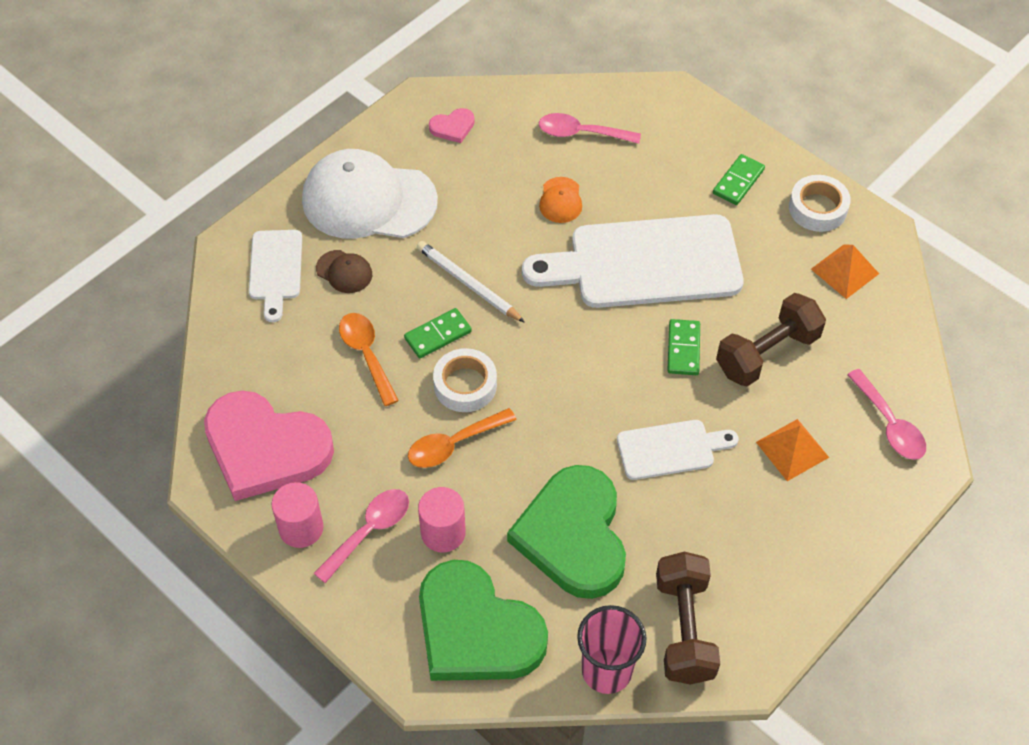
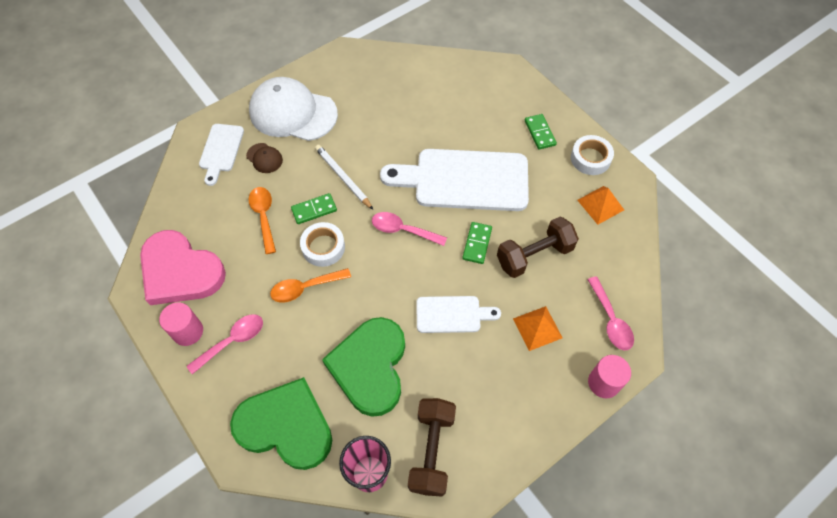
camera: 10 degrees right, 5 degrees up
(443, 533) = (281, 350): pink cylinder -> pink cylinder (603, 383)
(453, 127) = (359, 72): pink heart -> none
(476, 630) = (286, 426): green heart -> green heart turned 150 degrees clockwise
(560, 200) = (418, 129): orange cap -> none
(581, 133) = (442, 87): pink spoon -> pink spoon (403, 230)
(738, 182) = (540, 133): green domino -> green domino turned 60 degrees counterclockwise

